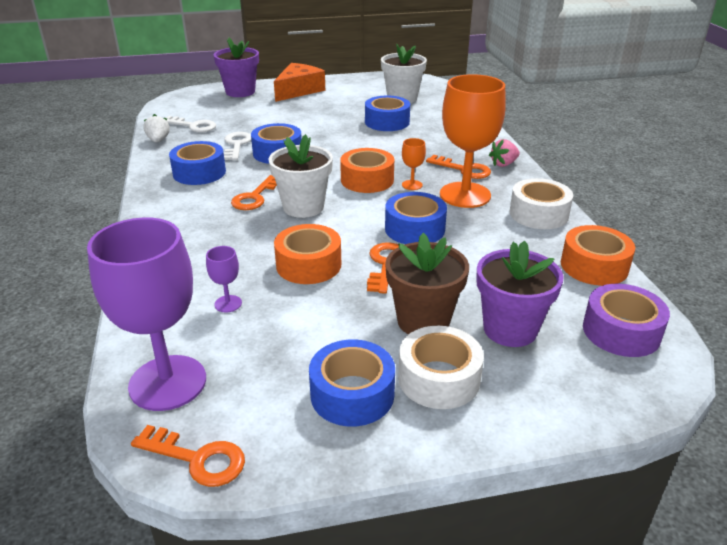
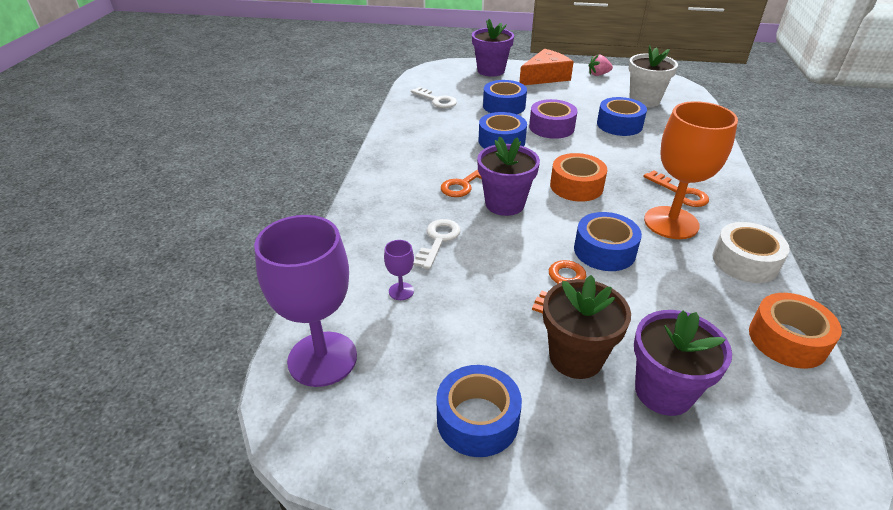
camera: 20 degrees right, 5 degrees up
(158, 140) = (402, 110): white strawberry -> none
(197, 458) = (319, 444): orange key -> none
(199, 172) = (425, 149): blue tape -> blue tape (504, 106)
(236, 145) = (467, 126): white key -> white key (438, 240)
(303, 207) = (504, 204): white flower pot -> purple flower pot
(308, 265) = (487, 267): orange tape -> none
(412, 185) = (619, 200): orange goblet -> none
(439, 379) = (568, 428): white tape -> none
(503, 164) = (726, 194): pink strawberry -> pink strawberry (598, 74)
(621, 331) = (791, 429): purple tape -> purple tape (551, 127)

